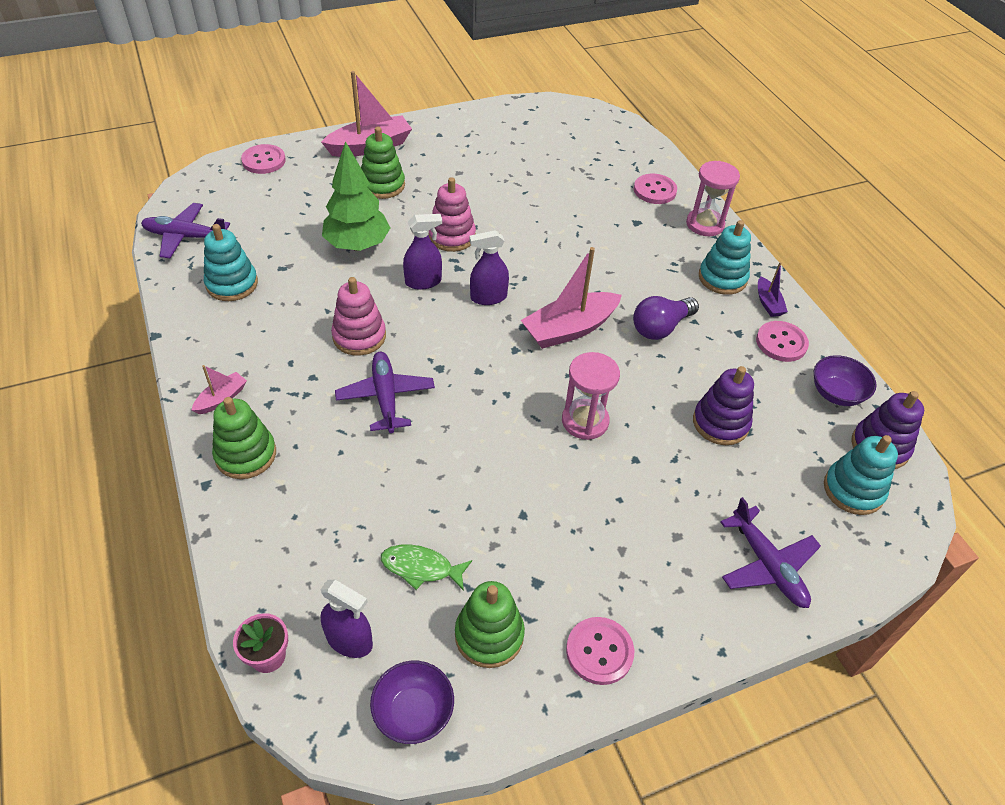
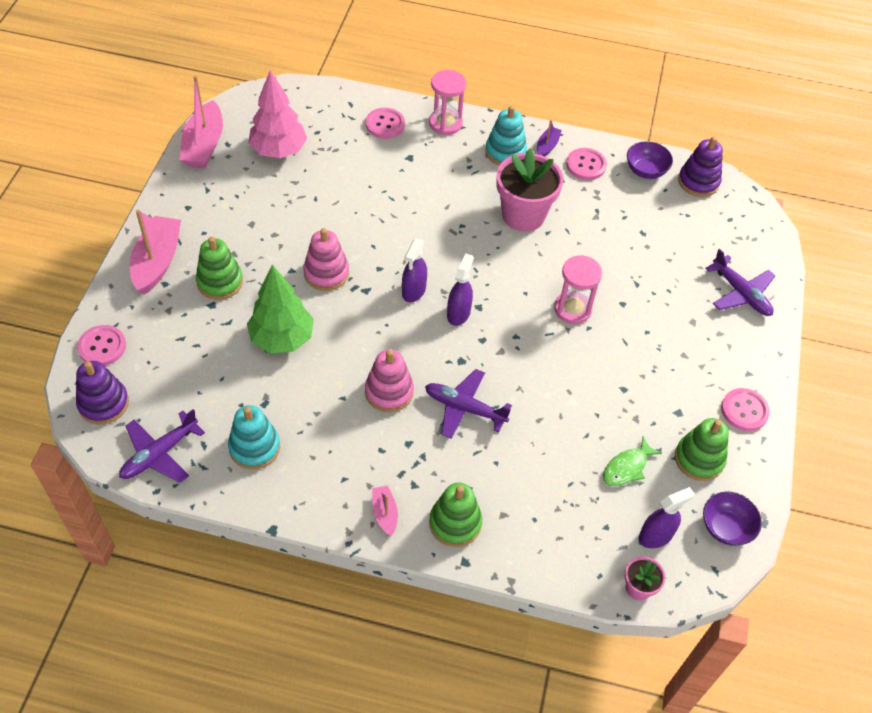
camera: 55 degrees left, 5 degrees up
(423, 282) = (363, 320): purple spray bottle -> purple spray bottle (458, 313)
(551, 149) = (279, 150): none -> pink tree
(569, 329) = (484, 264): pink boat -> pink boat (204, 145)
(660, 327) = (523, 215): purple light bulb -> pink flower pot
(720, 423) = (626, 242): purple stacking toy -> purple stacking toy (103, 403)
(767, 565) = (741, 293): purple plane -> purple plane turned 45 degrees clockwise
(768, 303) = (547, 146): purple boat -> purple boat turned 90 degrees counterclockwise
(853, 490) = (718, 217): turquoise stacking toy -> none

